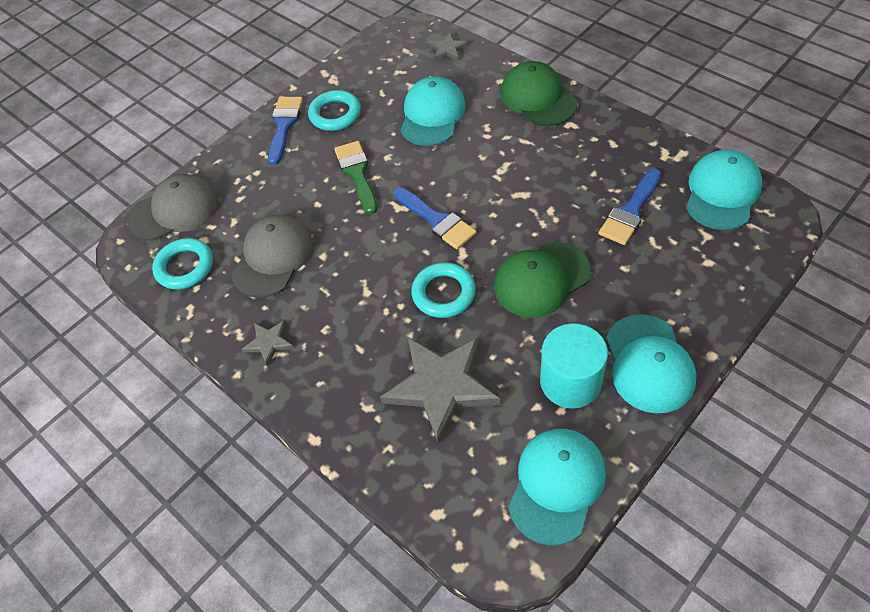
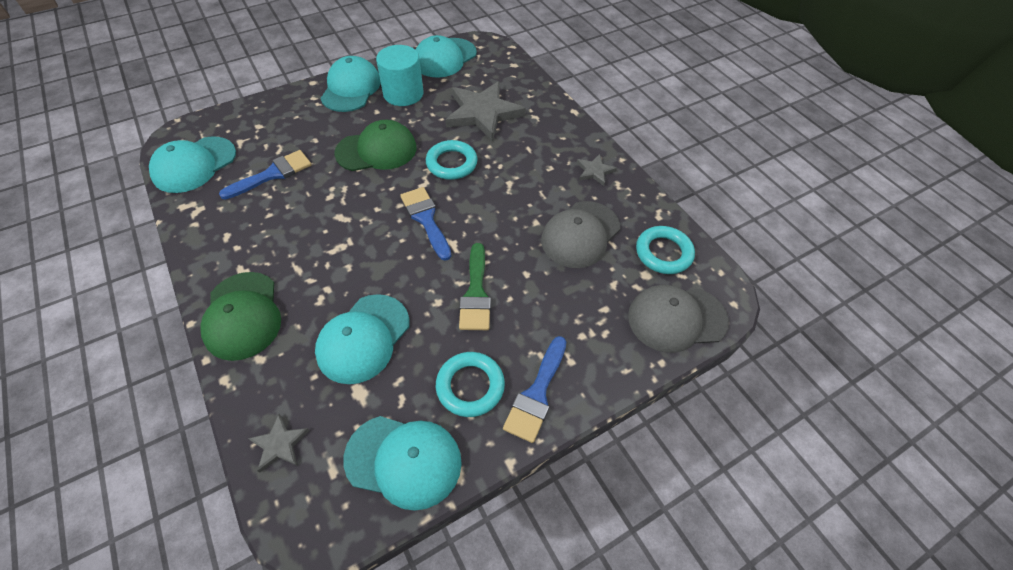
camera: 170 degrees left, 0 degrees up
(363, 67) = (404, 460): none -> turquoise cap

